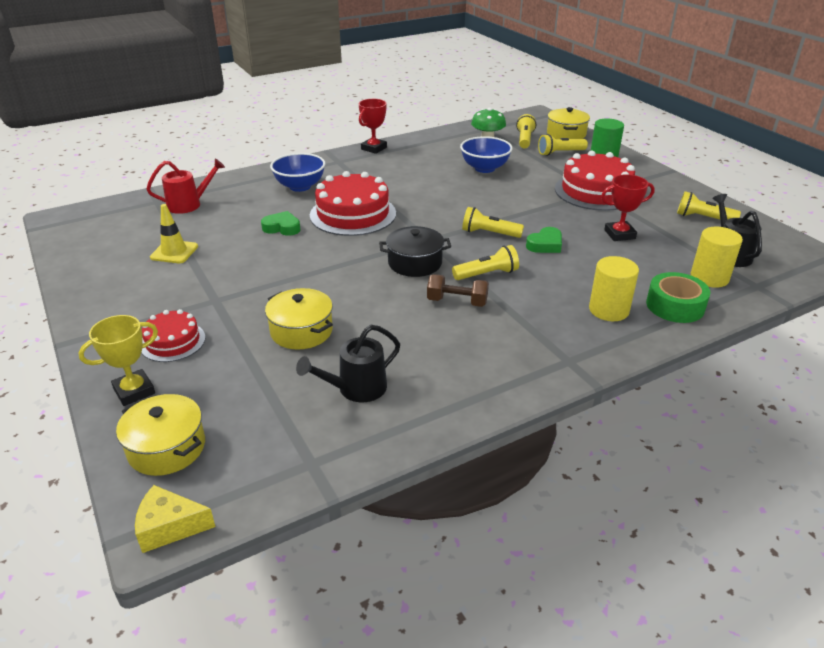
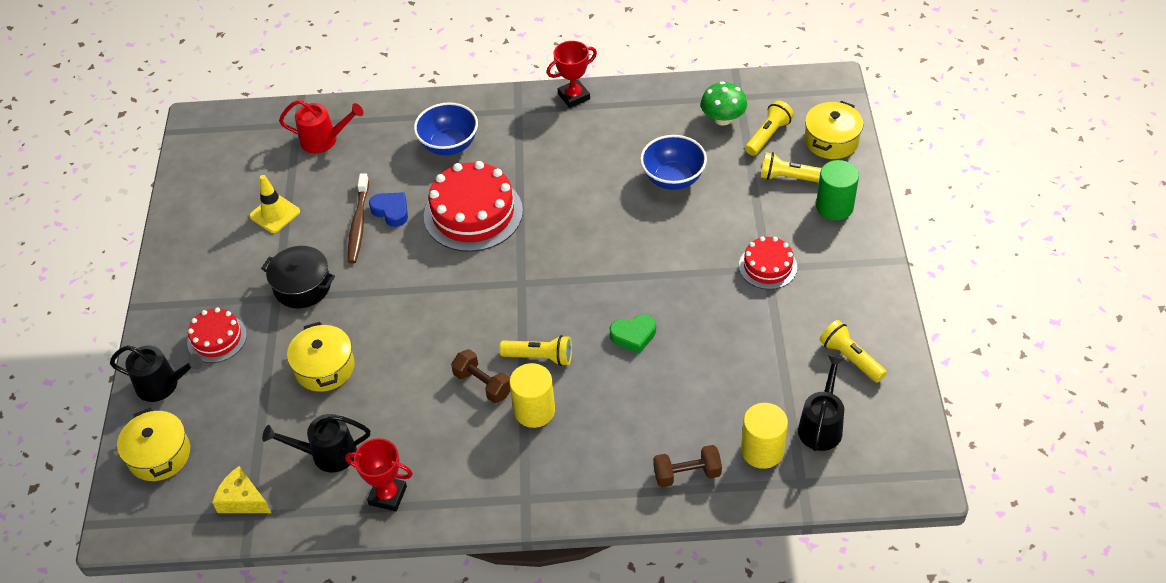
camera: 30 degrees right, 15 degrees up
(134, 391) = (163, 385): yellow trophy -> black watering can
(170, 527) = (129, 528): yellow cheese -> yellow cheese (242, 500)
(258, 240) = (358, 223): none -> brown toothbrush
(282, 228) = (391, 211): green heart -> blue heart
(415, 263) = (482, 314): black pot -> black pot (302, 286)
(489, 233) = (589, 296): yellow flashlight -> none
(595, 191) = (767, 266): red cake -> red cake, size x0.56
(608, 310) = (616, 452): yellow cylinder -> yellow cylinder (534, 410)
(619, 234) = (728, 349): red trophy -> red trophy (387, 495)
(675, 306) = (687, 474): green tape -> brown dumbbell

